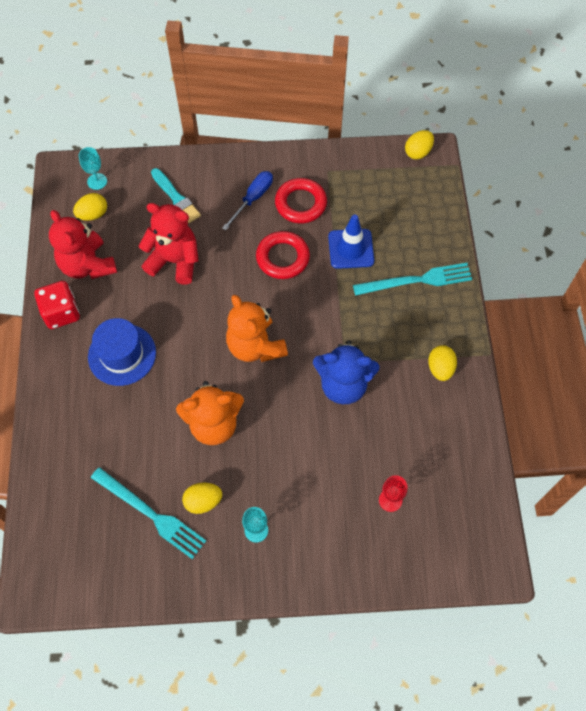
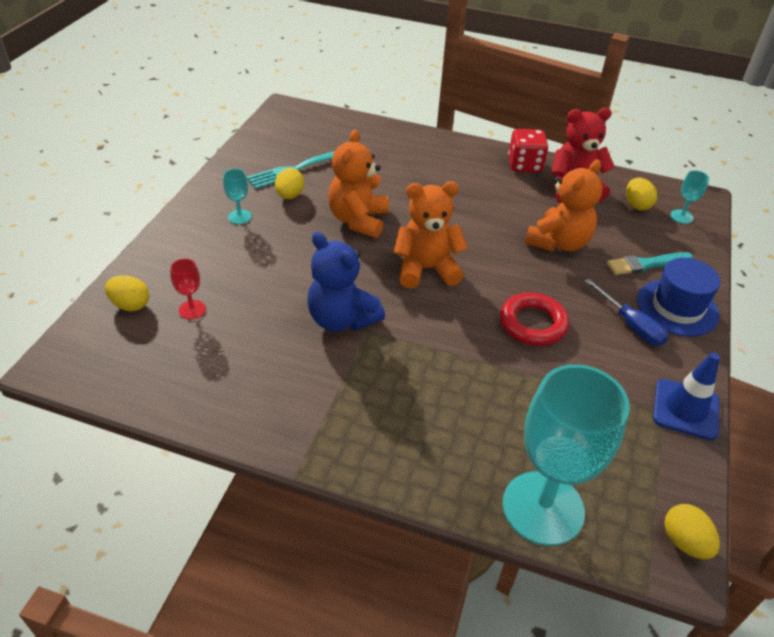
camera: 110 degrees right, 20 degrees down
(122, 354) = (463, 187): blue hat -> blue hat (677, 307)
(174, 261) = (558, 242): red teddy bear -> orange teddy bear
(300, 203) = (612, 366): red ring -> none
(343, 385) = (341, 319): blue teddy bear -> blue teddy bear turned 75 degrees counterclockwise
(351, 249) = (523, 391): blue traffic cone -> blue traffic cone (685, 409)
(417, 280) = (446, 442): turquoise fork -> none
(434, 219) = (543, 508): none -> turquoise goblet
(440, 368) = (307, 413): yellow egg -> yellow egg (130, 305)

